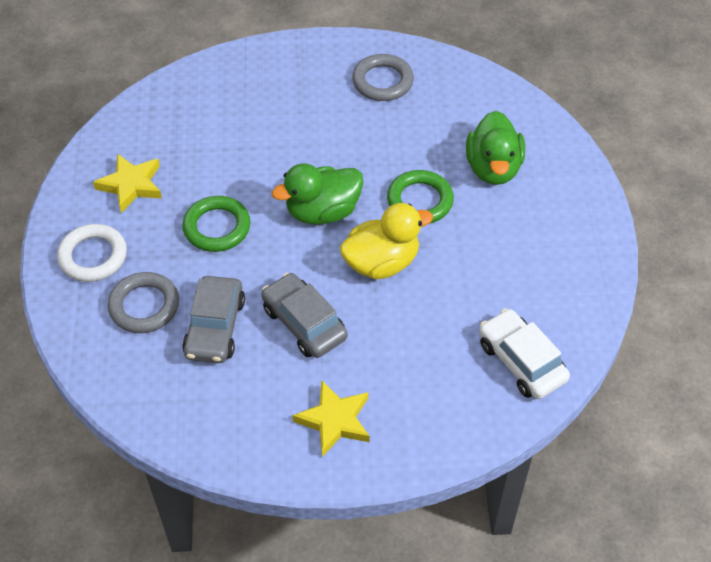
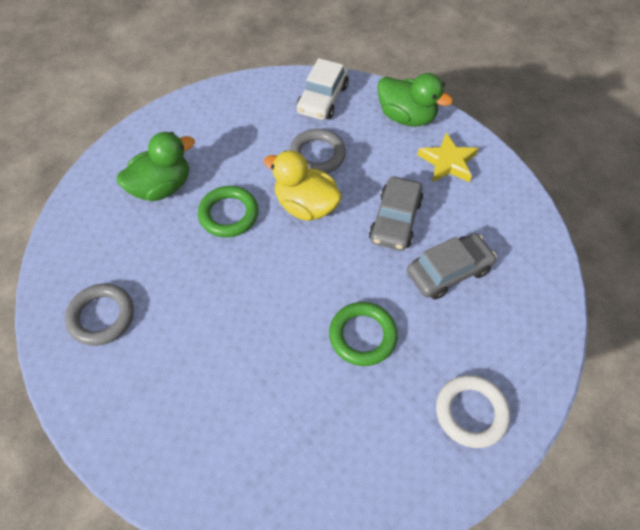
camera: 125 degrees left, 5 degrees up
(131, 185) = (375, 445): yellow star -> none
(144, 306) = (476, 333): grey ring -> grey ring (317, 155)
(322, 212) = (287, 270): green duck -> green duck (406, 117)

